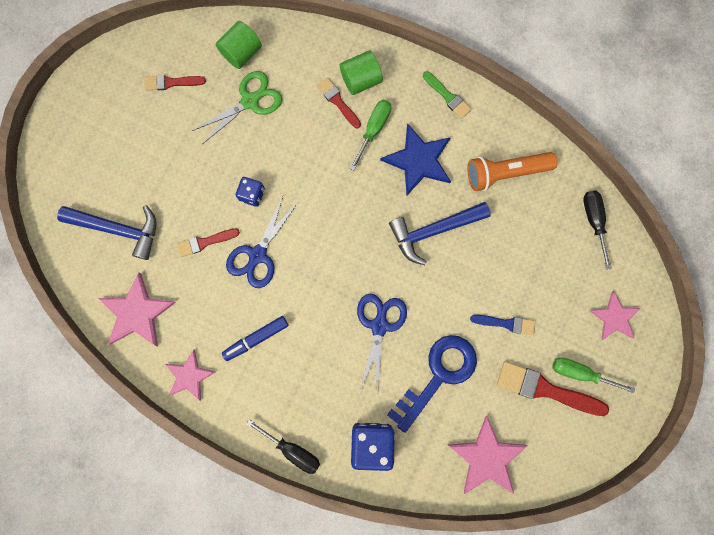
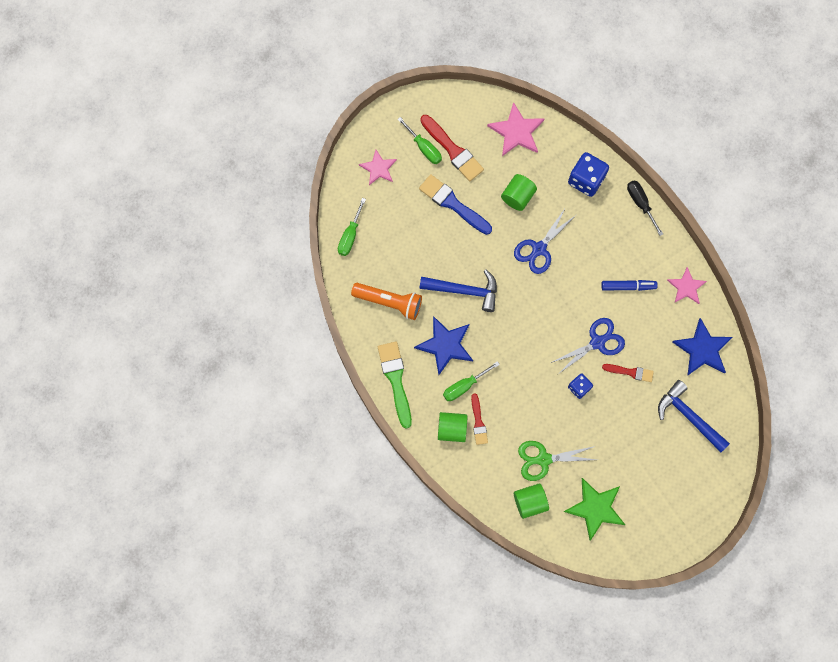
camera: 150 degrees left, 5 degrees down
(137, 313) = (702, 349): pink star -> blue star
(171, 82) = (595, 508): red brush -> green star
(438, 375) = (517, 197): blue key -> green cylinder
(448, 96) = (395, 380): green brush -> green brush, size x1.72
(506, 323) = (453, 204): blue brush -> blue brush, size x1.72
(594, 221) = (350, 235): black screwdriver -> green screwdriver

